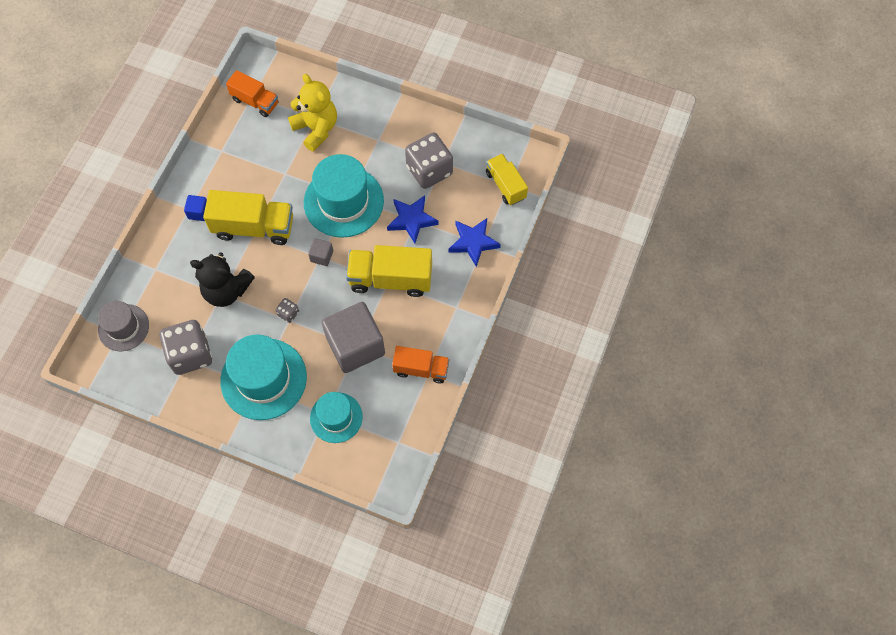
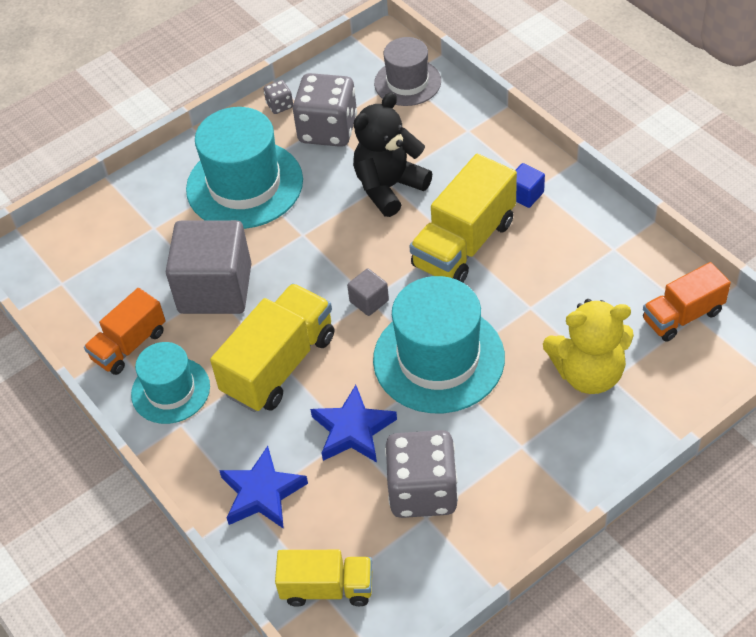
camera: 125 degrees right, 15 degrees down
(288, 313) = (311, 237): grey dice -> grey dice (280, 105)
(336, 417) = (141, 235): turquoise hat -> turquoise hat (170, 390)

